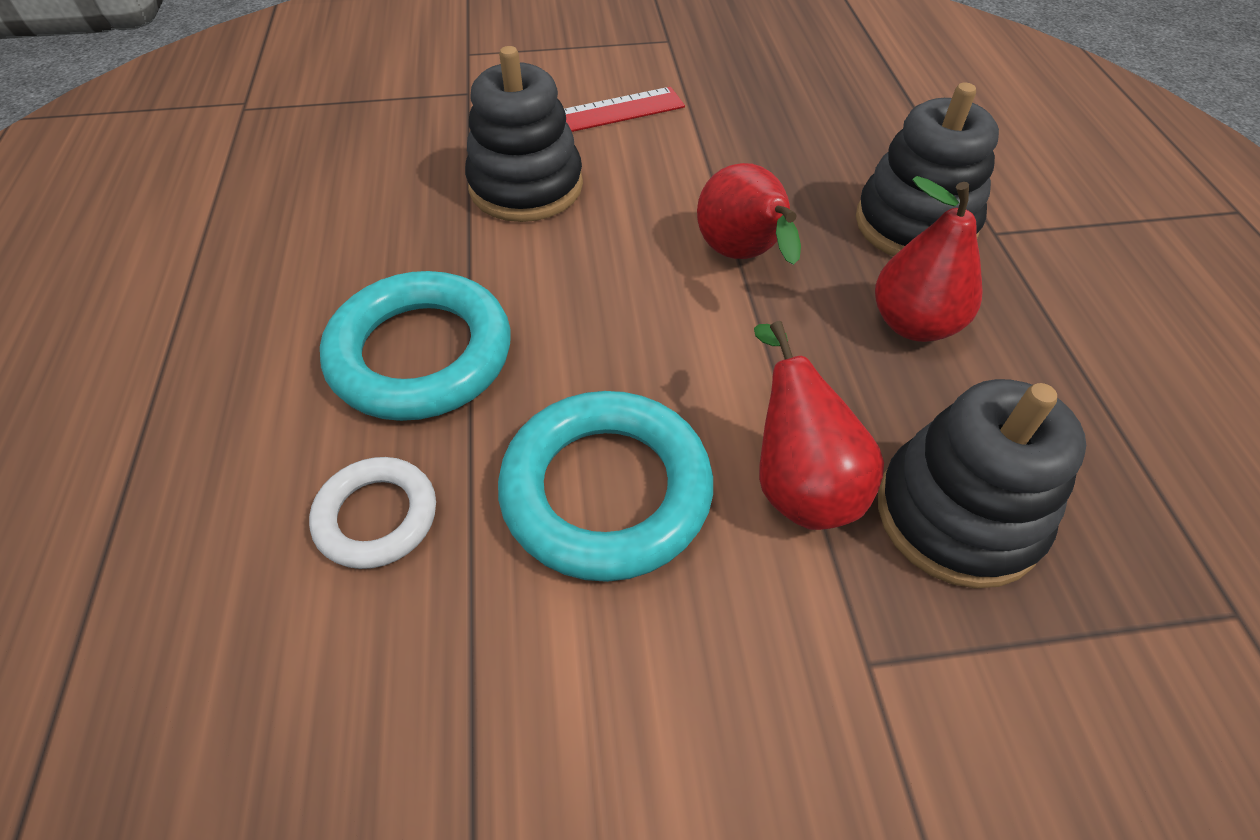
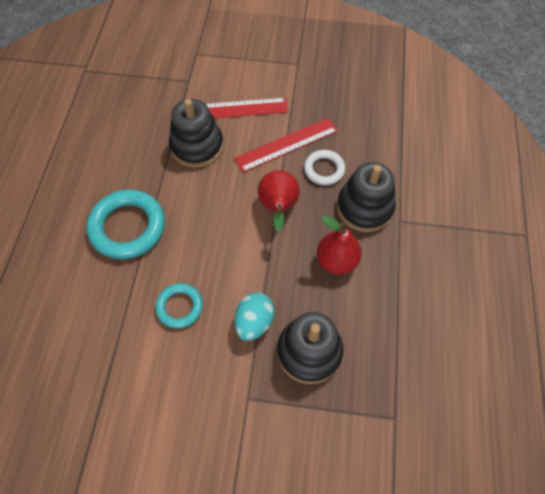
camera: 15 degrees right, 10 degrees up
(377, 517) = (93, 296): white ring -> white ring (324, 169)
(606, 491) = (179, 307): turquoise ring -> turquoise ring, size x0.57
(707, 154) = (286, 144): none -> red ruler
(799, 482) = (254, 322): red pear -> turquoise egg

